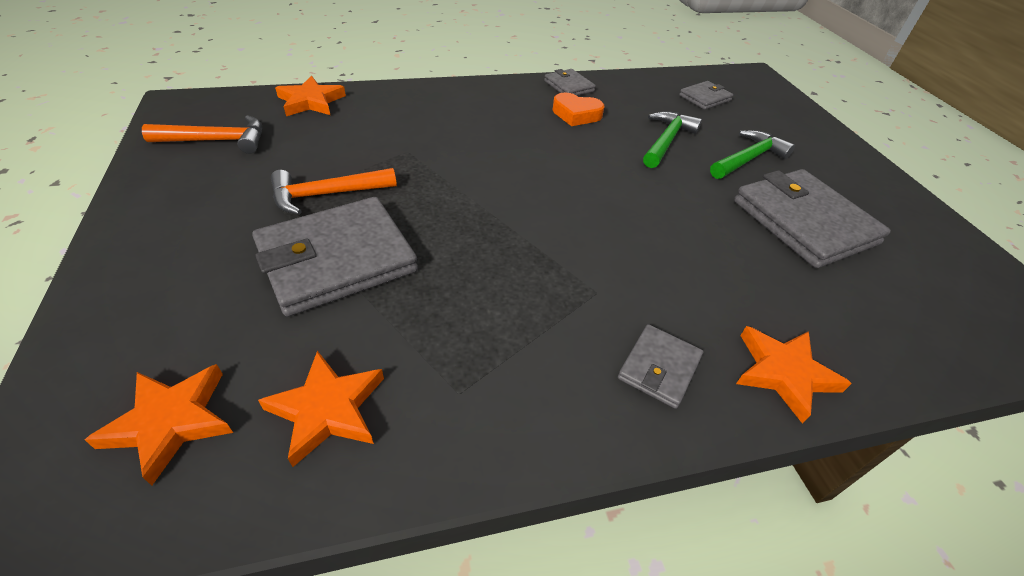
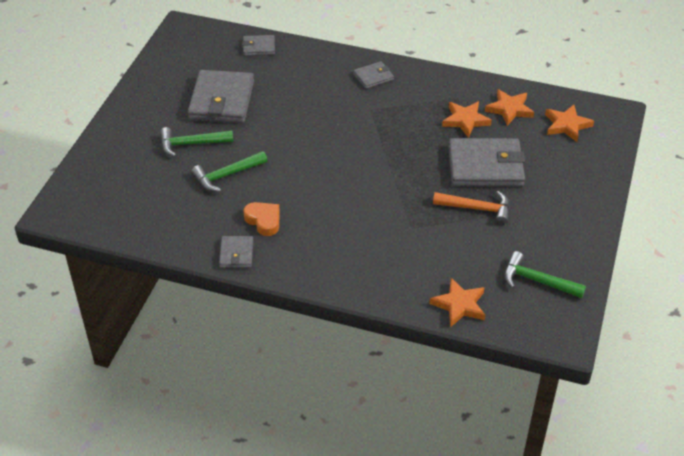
camera: 145 degrees left, 0 degrees up
(217, 141) = (537, 281): orange hammer -> green hammer
(704, 98) = (141, 203): grey wallet -> grey wallet (259, 47)
(783, 373) = (326, 58): orange star -> orange star (465, 120)

